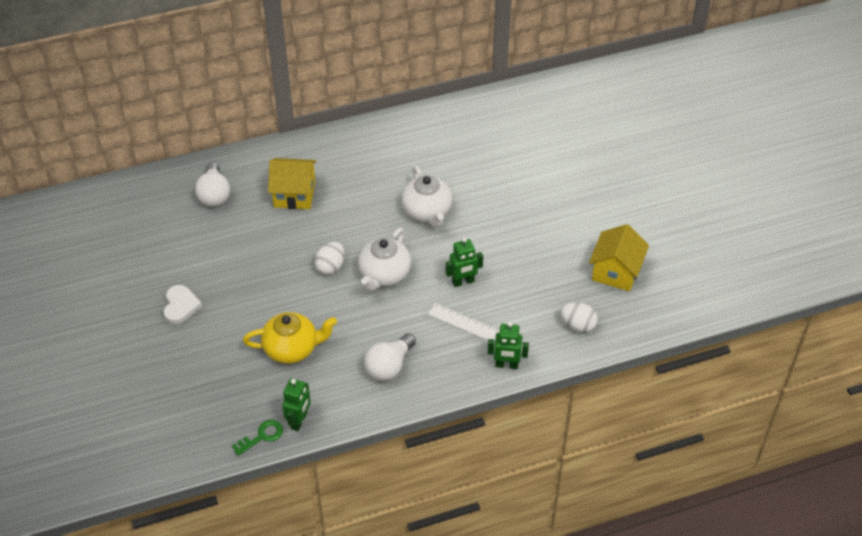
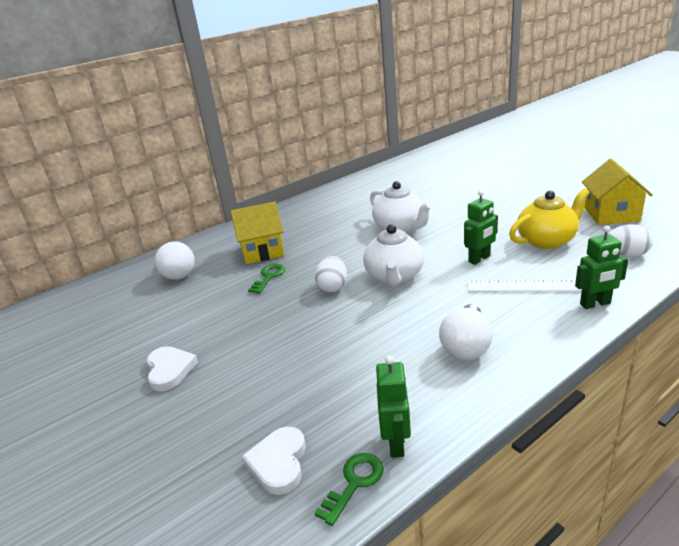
camera: 15 degrees left, 20 degrees down
(225, 407) = (278, 462): none -> white heart
(286, 232) = (269, 277): none -> green key
(292, 348) = (334, 367): yellow teapot -> yellow teapot (547, 241)

